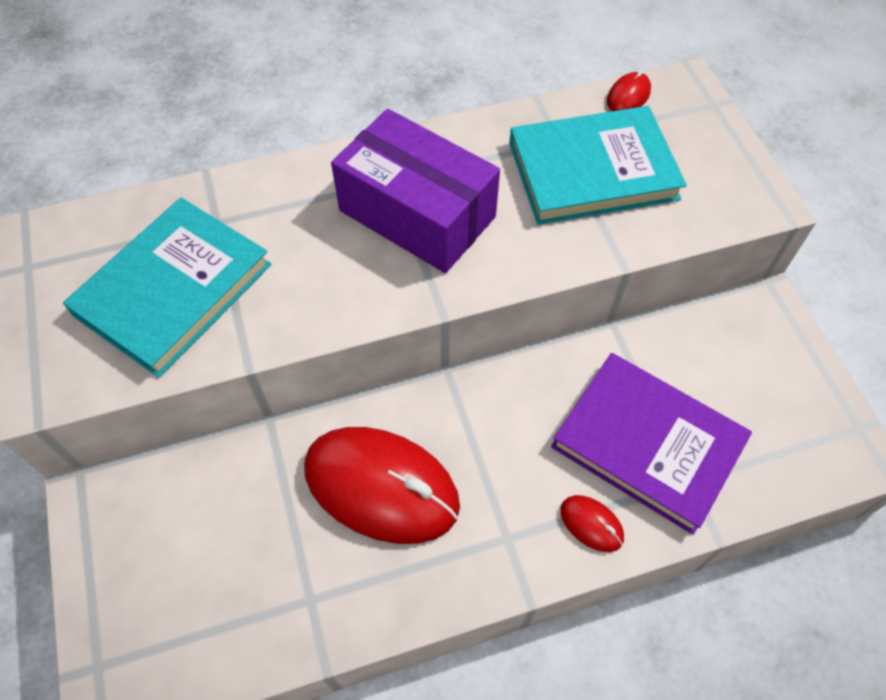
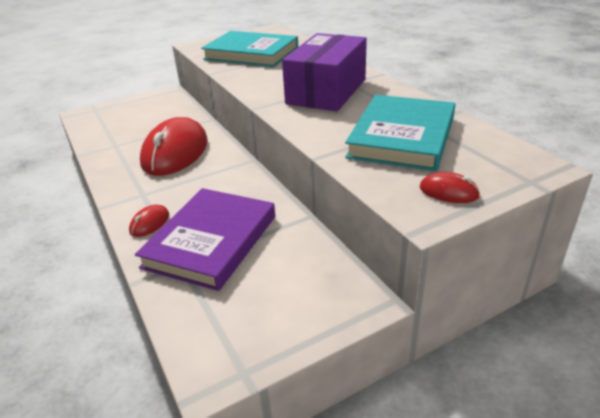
camera: 80 degrees right, 25 degrees down
(592, 170) = (402, 137): turquoise book -> turquoise book turned 45 degrees clockwise
(628, 96) = (497, 142): red mouse -> red mouse (448, 192)

